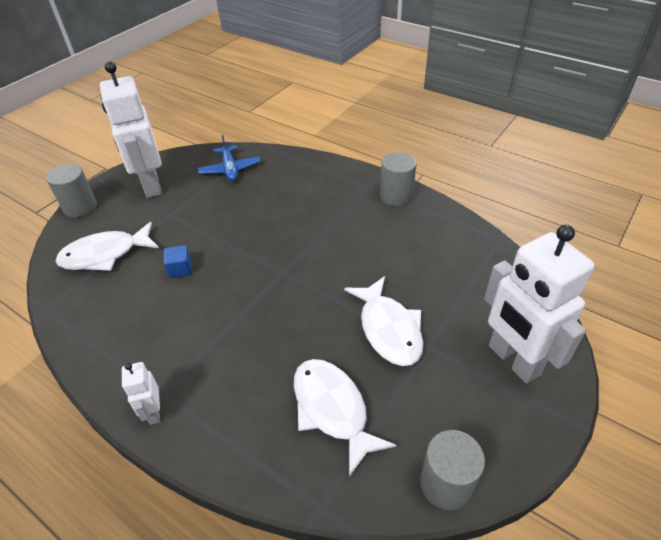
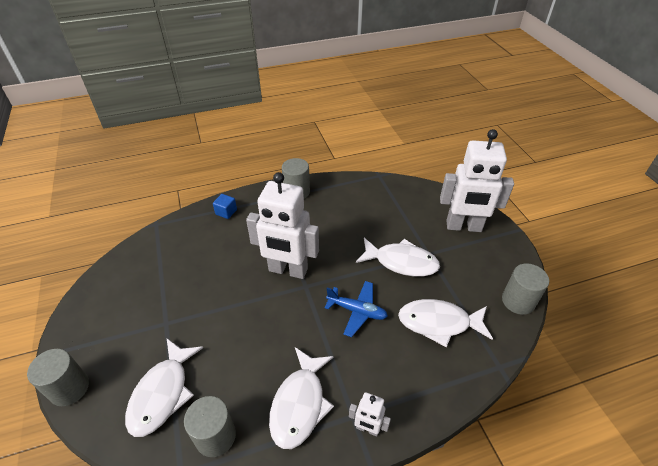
camera: 55 degrees left, 0 degrees up
(86, 308) = (215, 436): none -> grey cylinder
(149, 345) = (300, 404): none -> white fish
(151, 186) = (111, 319): white robot -> white robot (288, 270)
(180, 269) = (239, 345): blue cube -> blue cube (226, 212)
(230, 169) = (159, 257): blue plane -> blue plane (357, 311)

